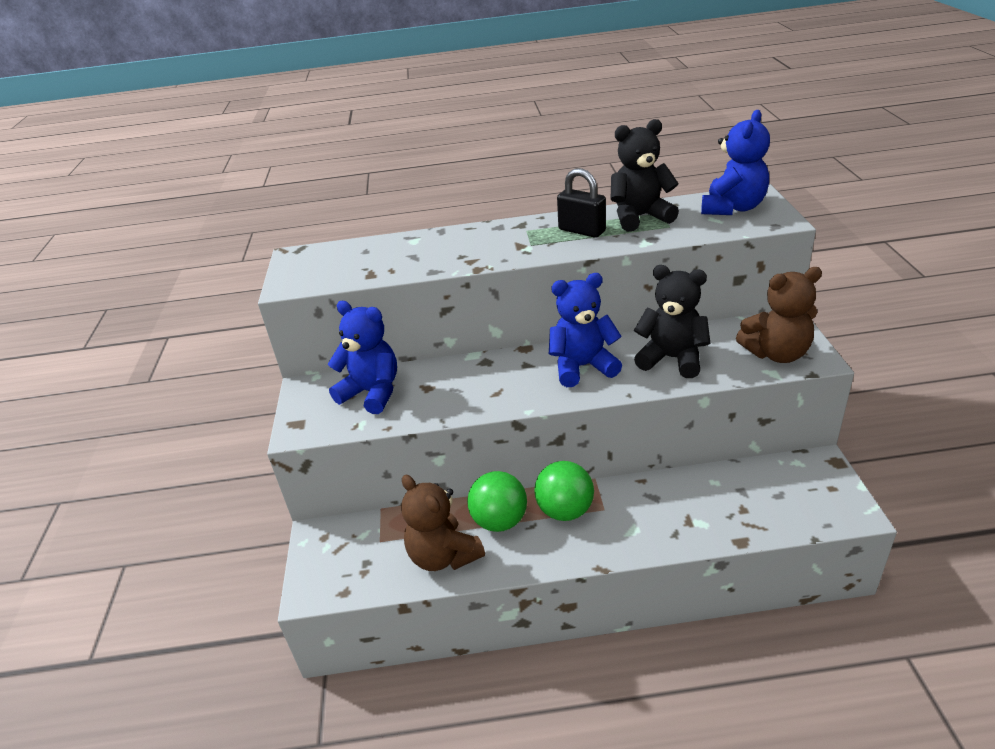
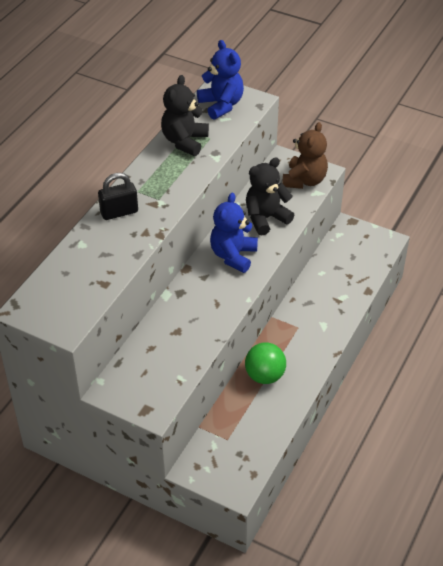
camera: 60 degrees left, 10 degrees up
(372, 393) = (153, 359): blue teddy bear -> none
(443, 556) = (268, 414): brown teddy bear -> none
(565, 510) = (284, 343): green ball -> none
(582, 230) = (169, 171): black padlock -> black padlock (119, 212)

